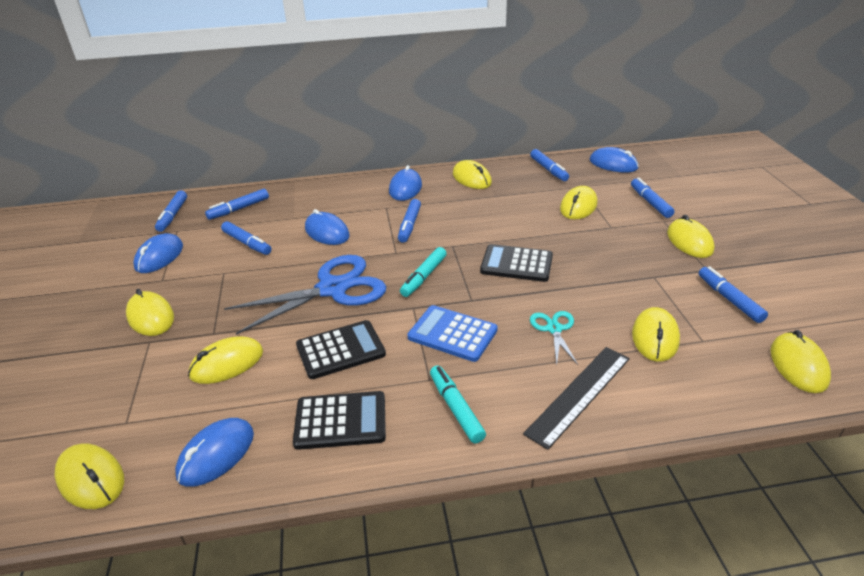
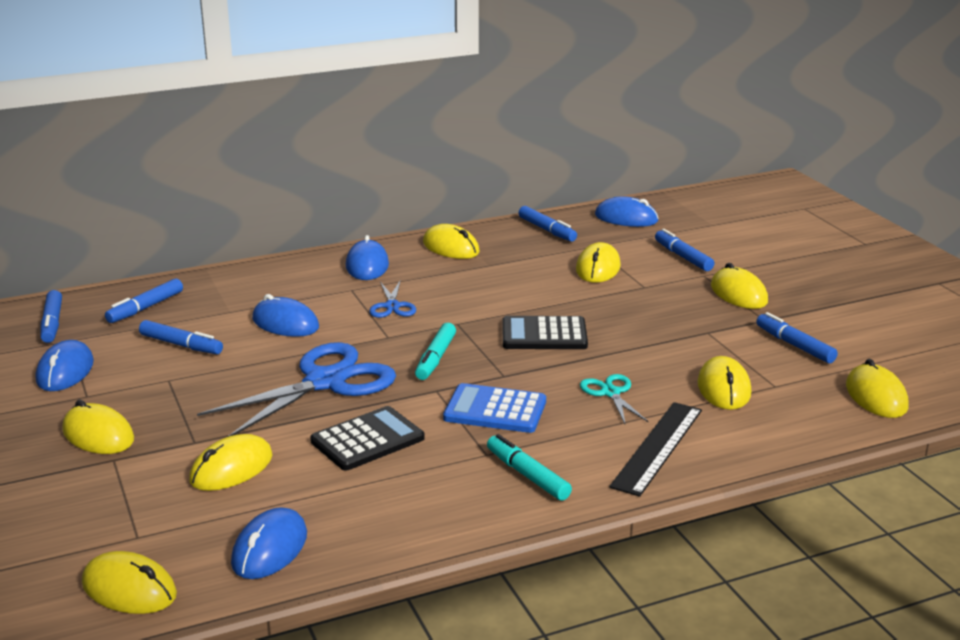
camera: 15 degrees left, 10 degrees down
(340, 421) = (401, 502): black calculator -> none
(409, 225) = (392, 306): blue marker -> blue scissors

